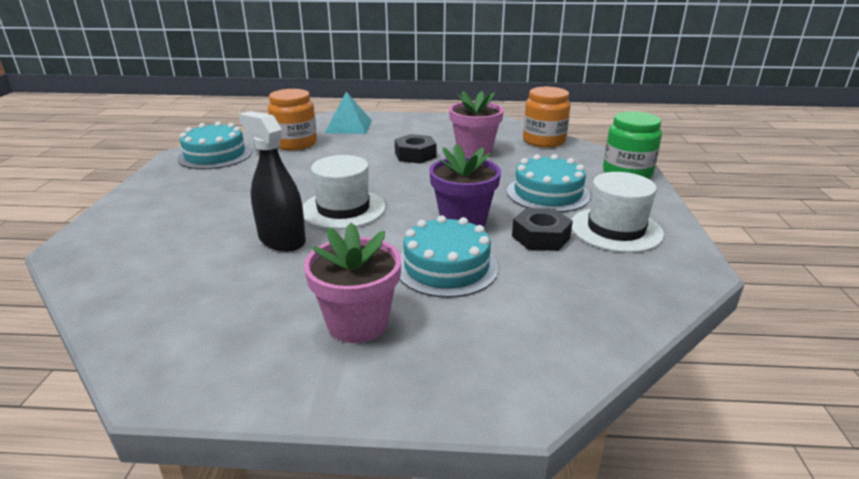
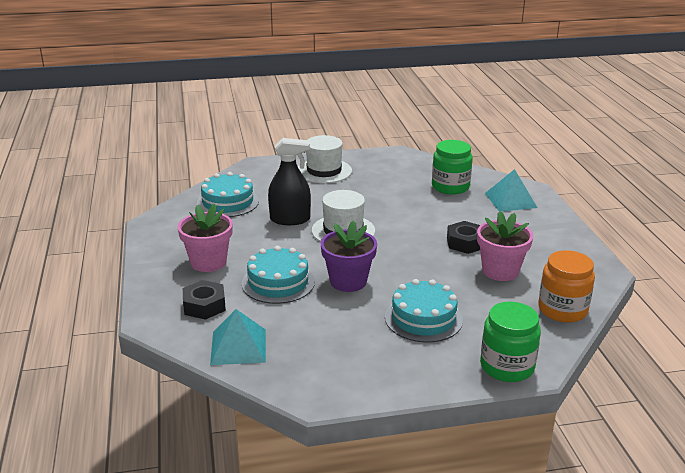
camera: 75 degrees right, 0 degrees up
(215, 155) = (404, 164): turquoise cake -> turquoise cake (227, 202)
(282, 240) = (290, 219): black spray bottle -> black spray bottle turned 60 degrees clockwise
(295, 143) = (450, 187): orange jar -> green jar
(540, 237) = (337, 318): black nut -> black nut (204, 306)
(597, 314) = (238, 346): none -> turquoise pyramid
(615, 229) = (368, 356): white hat -> white hat (324, 171)

